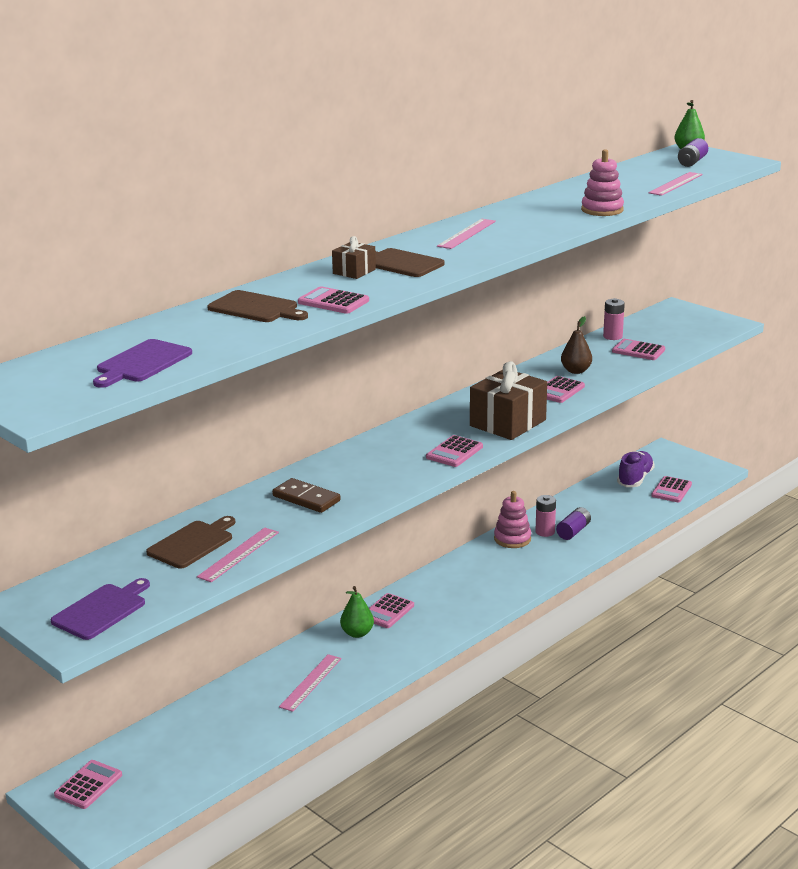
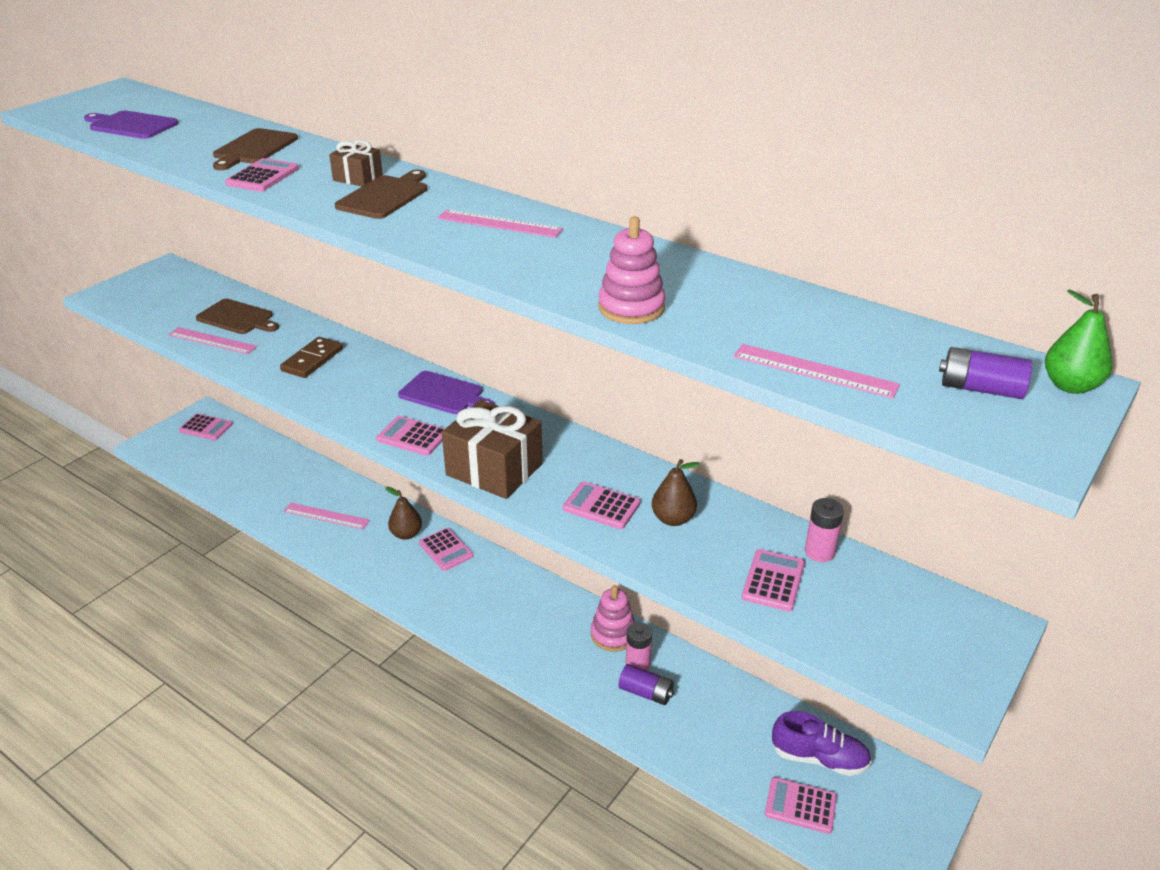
camera: 80 degrees right, 10 degrees up
(102, 610) = (141, 298): purple cutting board -> purple cutting board (444, 394)
(357, 633) = (406, 534): green pear -> brown pear
(387, 611) = (446, 550): pink calculator -> pink calculator turned 150 degrees counterclockwise

